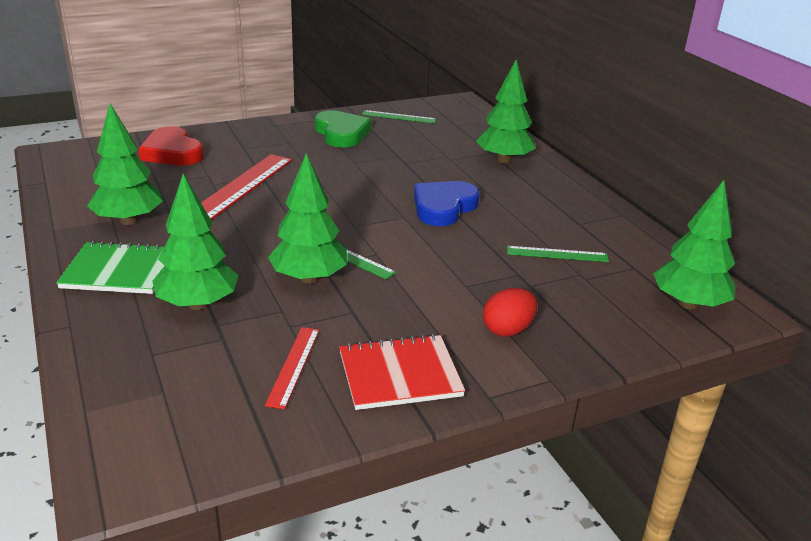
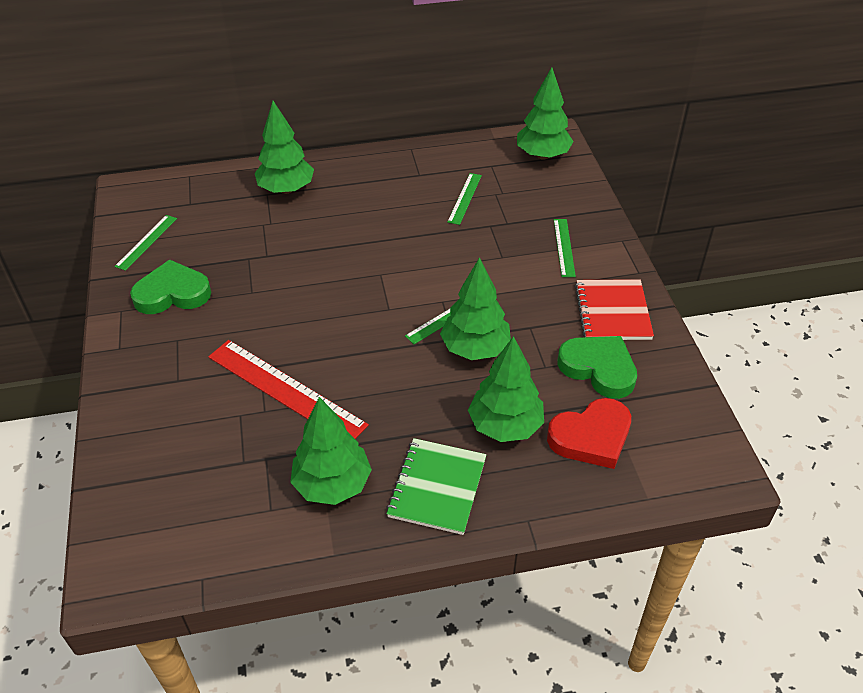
camera: 75 degrees left, 15 degrees up
(172, 152) = (163, 448): red heart -> red heart (591, 437)
(293, 366) = (598, 368): red ruler -> green heart
(443, 207) = (370, 246): blue heart -> none
(507, 330) = (564, 247): red egg -> green ruler

